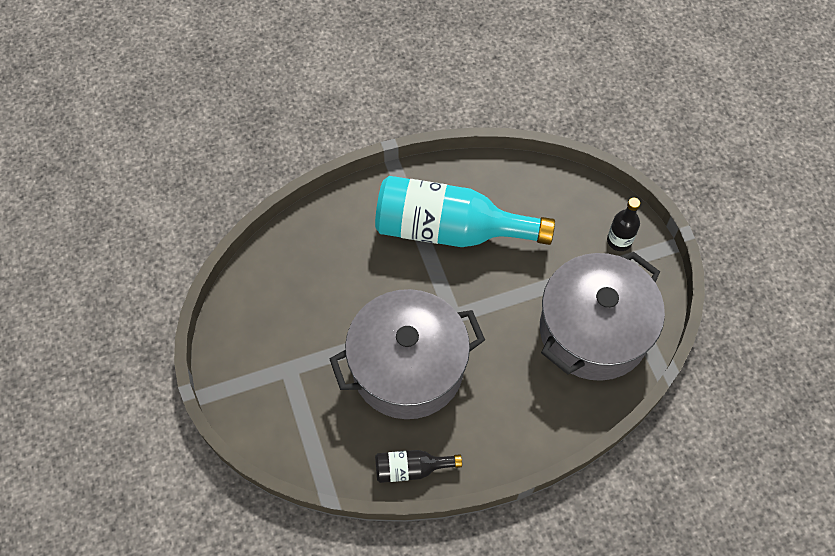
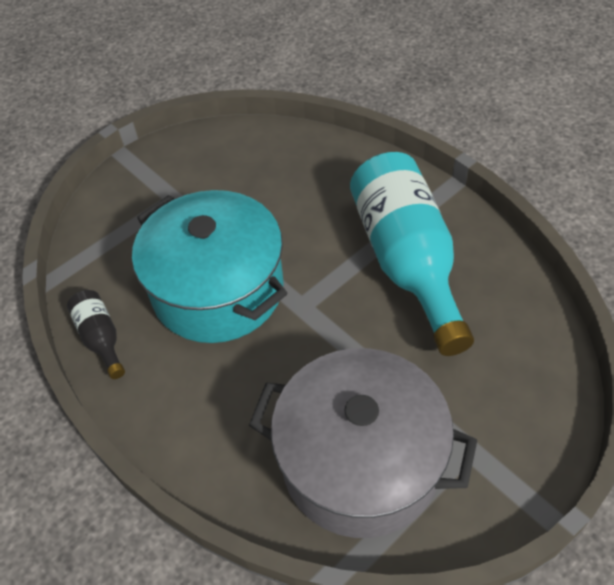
camera: 70 degrees right, 10 degrees down
(408, 367) = (218, 289): grey pot -> turquoise pot
(619, 241) = (513, 445): black bottle -> none

